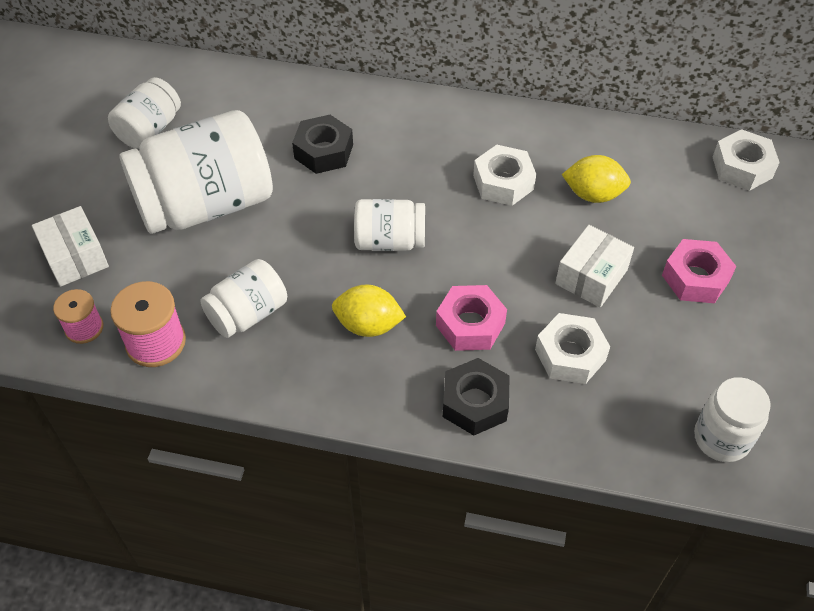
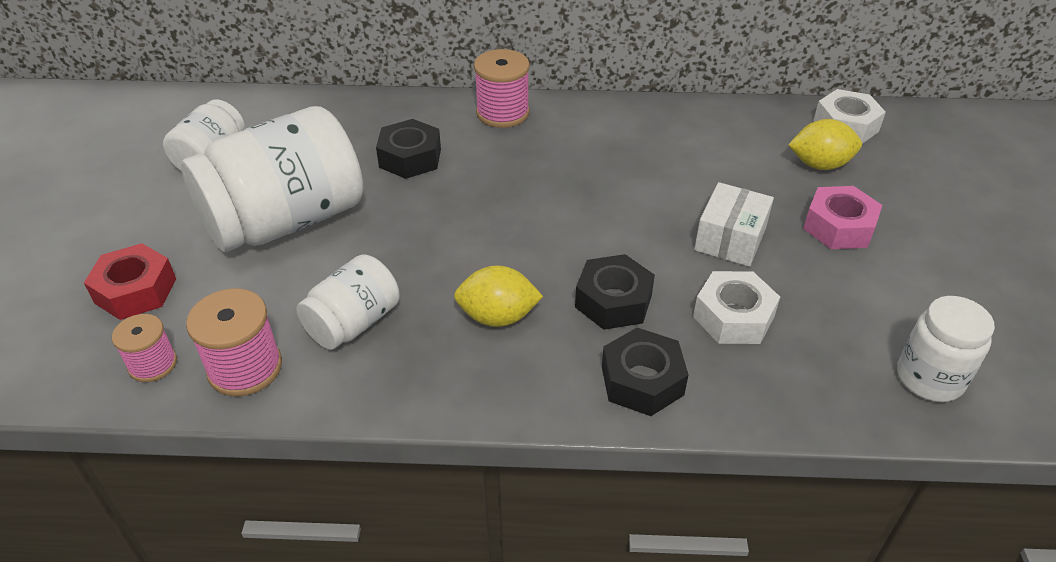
camera: 10 degrees left, 10 degrees down
(75, 257) = (135, 291): white box -> red nut
(389, 241) = (502, 231): white jar -> none
(418, 111) = (502, 113): none -> pink spool
(470, 324) = (613, 301): pink nut -> black nut
(503, 182) = (609, 164): white nut -> none
(593, 194) = (706, 165): yellow lemon -> yellow lemon (819, 165)

